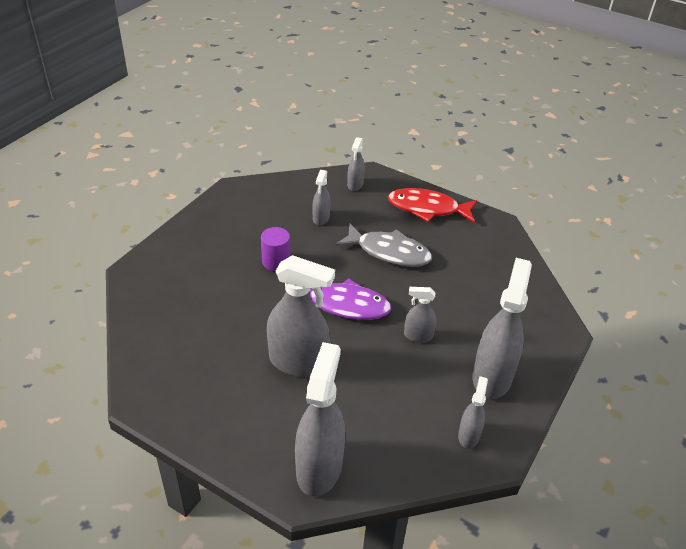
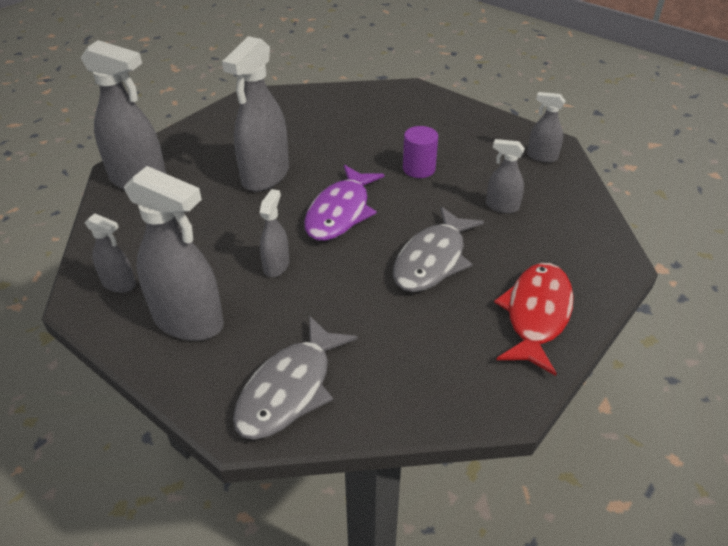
camera: 100 degrees right, 0 degrees up
(355, 184) = (584, 243): grey spray bottle -> grey spray bottle (542, 157)
(527, 312) = (290, 389): none -> grey fish

